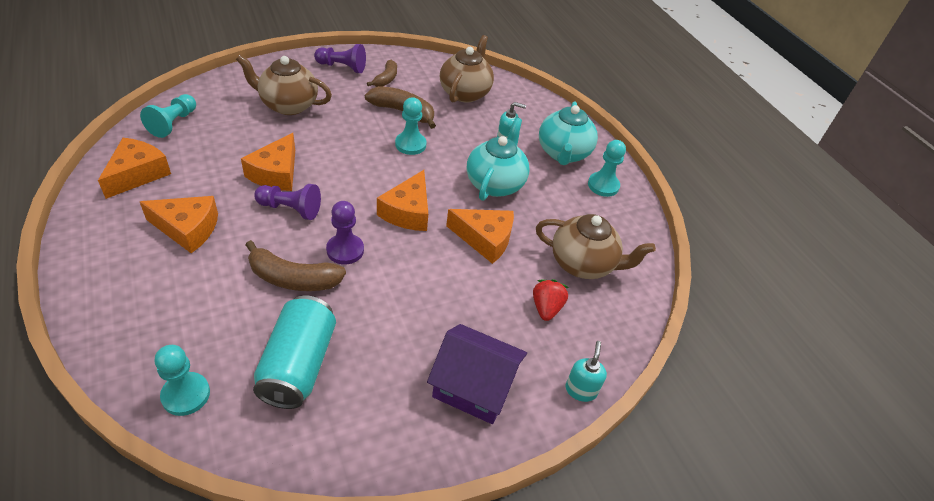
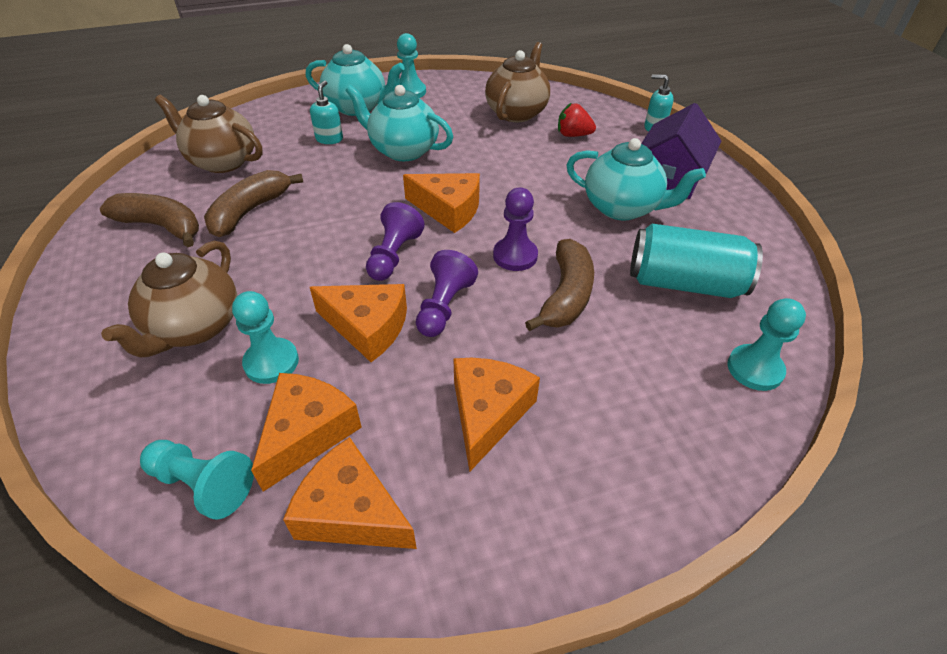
camera: 80 degrees left, 0 degrees up
(342, 67) = (106, 271): purple pawn -> purple pawn (394, 255)
(386, 79) = (161, 226): brown banana -> brown banana, size x1.59
(410, 144) = (323, 206): turquoise pawn -> turquoise pawn (271, 362)
(414, 334) = (622, 208): none -> turquoise teapot
(485, 239) = (489, 161): orange cheese -> orange cheese (307, 433)

